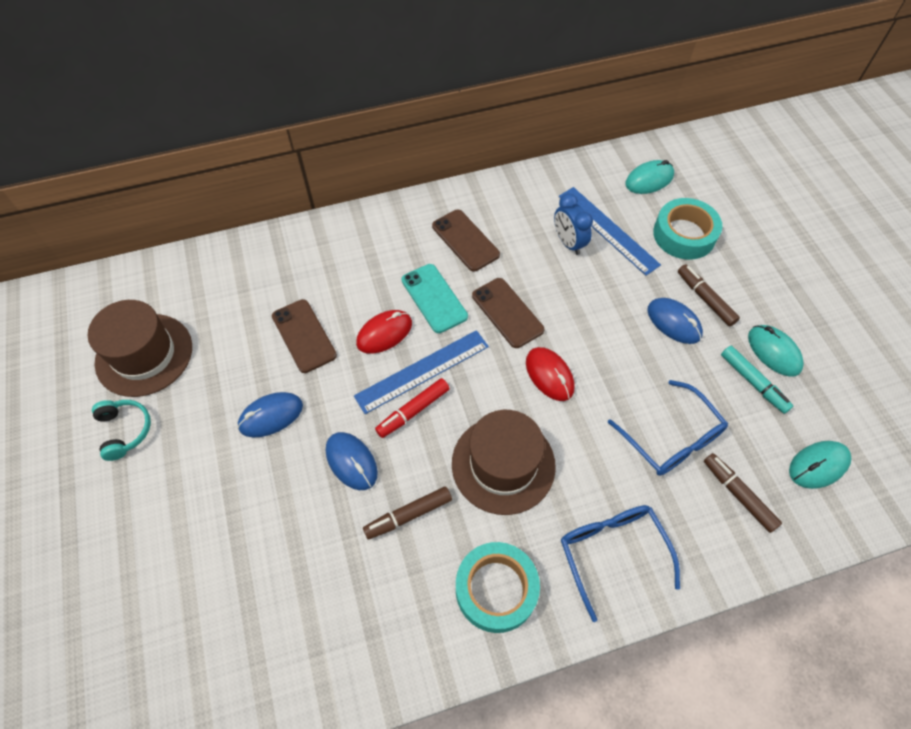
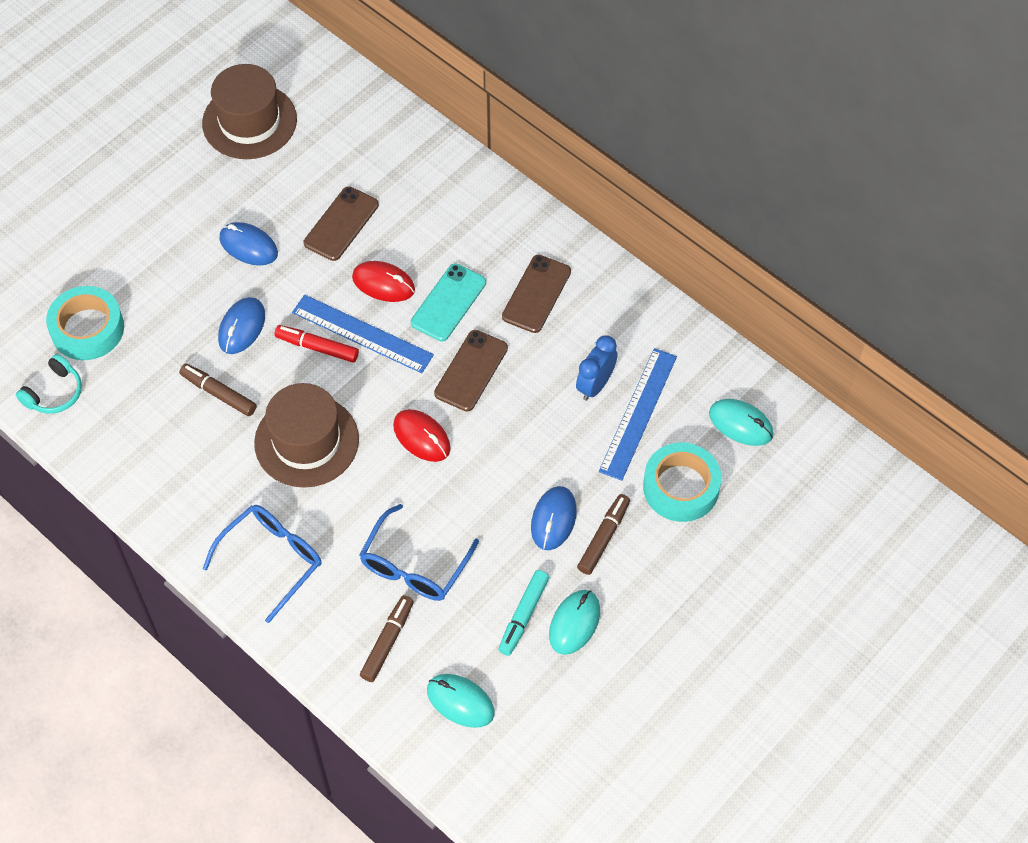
camera: 60 degrees right, 0 degrees up
(125, 430) = (175, 155): turquoise headphones -> turquoise headphones (54, 393)
(496, 589) = (191, 487): turquoise tape -> turquoise tape (87, 329)
(549, 375) = (421, 437): red mouse -> red mouse turned 75 degrees counterclockwise

